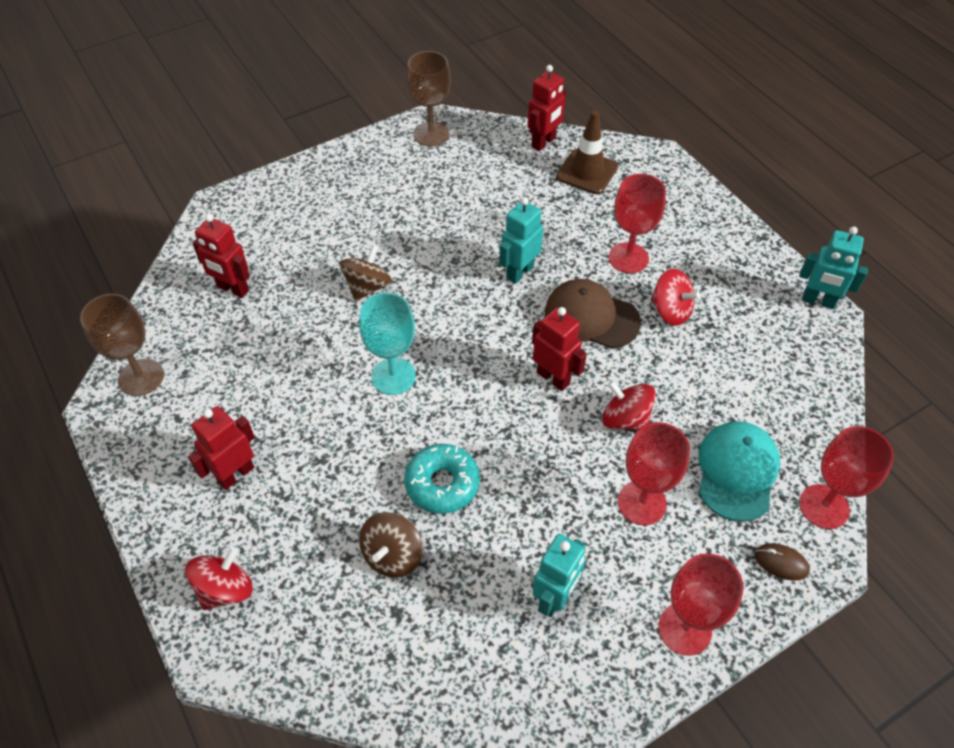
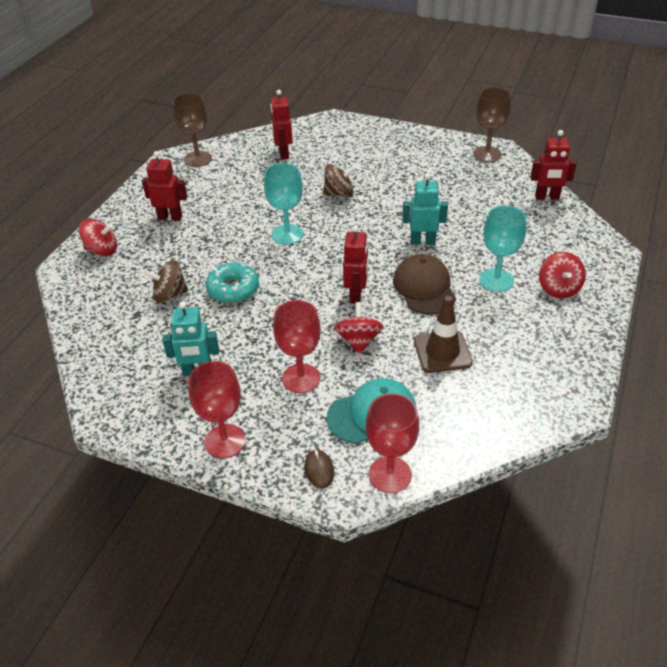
camera: 55 degrees right, 10 degrees down
(587, 172) = (548, 227): brown traffic cone -> brown traffic cone (442, 352)
(628, 258) = (496, 280): red goblet -> turquoise goblet
(670, 311) = (474, 320): red spinning top -> red spinning top (558, 288)
(818, 301) = (583, 393): turquoise robot -> none

